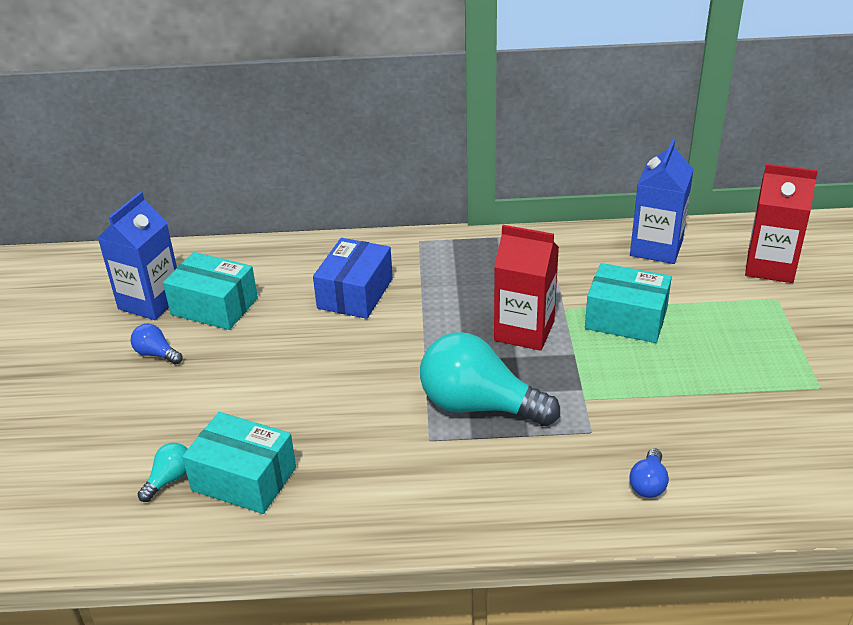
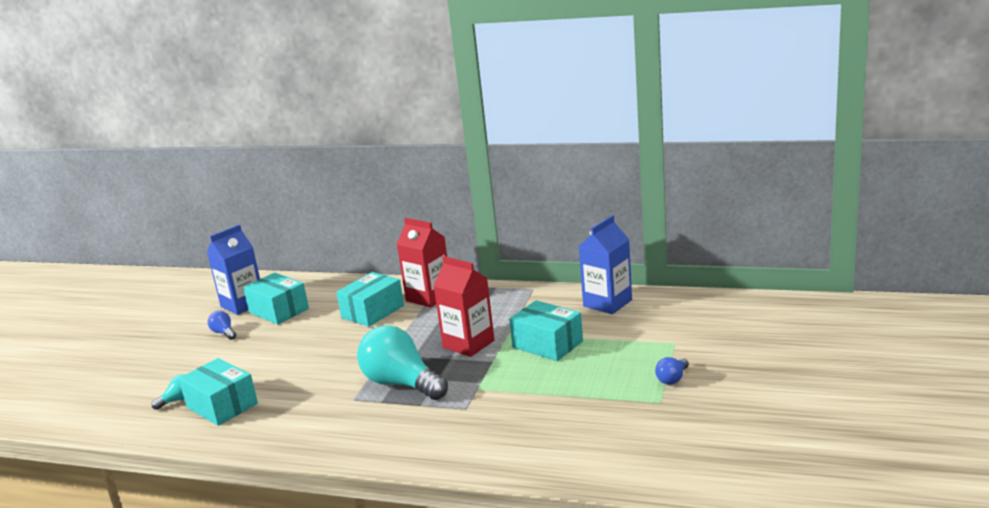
camera: 20 degrees right, 15 degrees down
(355, 293) = (372, 312): blue box -> turquoise box
(648, 484) = (480, 443): blue light bulb -> blue light bulb (672, 379)
(770, 266) = (687, 322): red carton -> red carton (429, 297)

